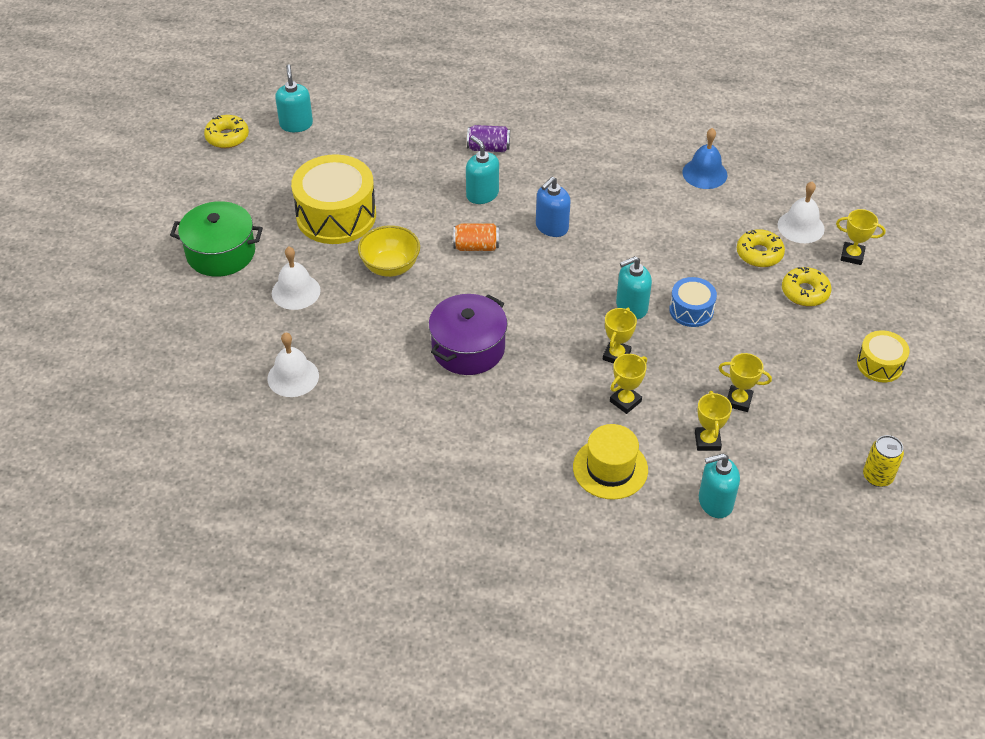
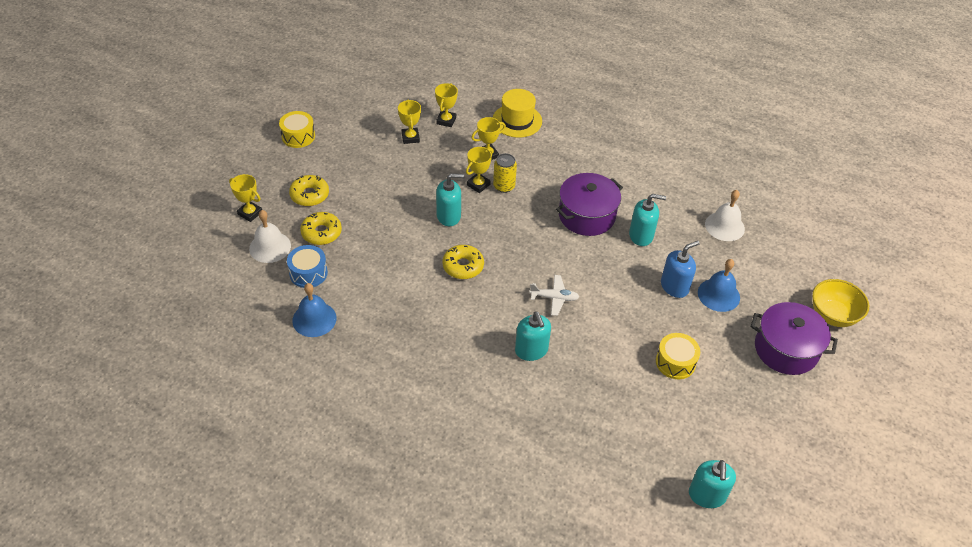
camera: 165 degrees left, 0 degrees up
(221, 253) = (786, 349): green pot -> purple pot
(227, 137) = (785, 497): yellow donut -> yellow donut (463, 266)
(296, 291) = (718, 295): white bell -> blue bell
(336, 215) = (675, 362): yellow drum -> yellow drum, size x0.52
(390, 267) = (634, 297): yellow bowl -> yellow bowl (832, 315)
(476, 246) = (554, 298): orange can -> white plane
(488, 148) = (506, 405): purple can -> none
(551, 227) = (481, 300): blue soap dispenser -> blue soap dispenser (674, 286)
(691, 310) = (404, 203): blue drum -> blue drum (308, 273)
(715, 502) = (461, 90): turquoise soap dispenser -> turquoise soap dispenser (641, 235)
(738, 401) = (410, 137): yellow trophy -> yellow trophy turned 45 degrees clockwise
(877, 476) = (354, 80): yellow can -> yellow can (504, 186)

